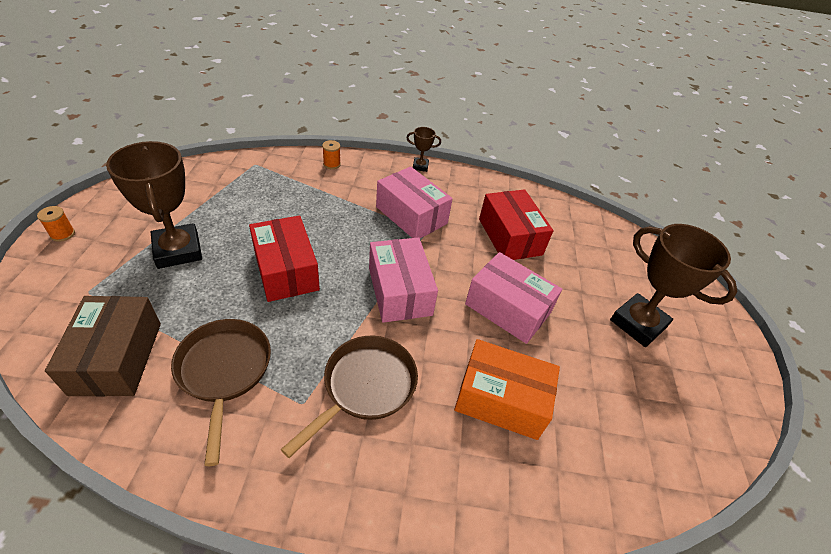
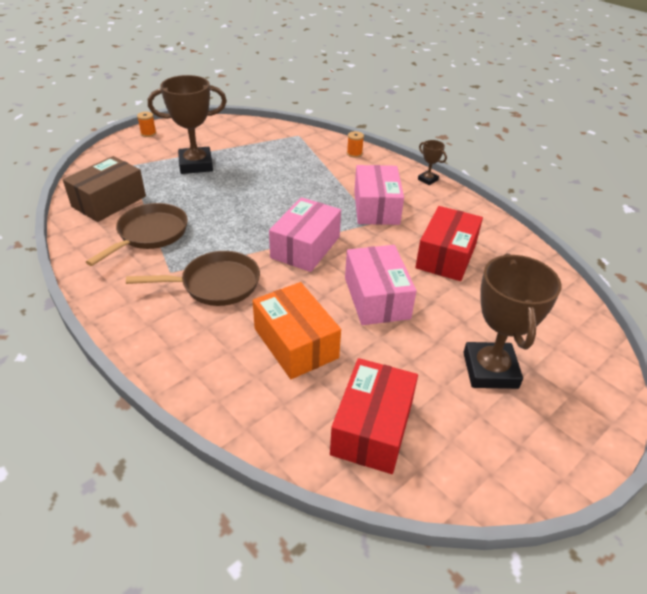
camera: 45 degrees right, 5 degrees down
(178, 250) = (196, 165): brown trophy -> brown trophy turned 60 degrees clockwise
(286, 270) = (244, 201): red box -> red box (372, 428)

